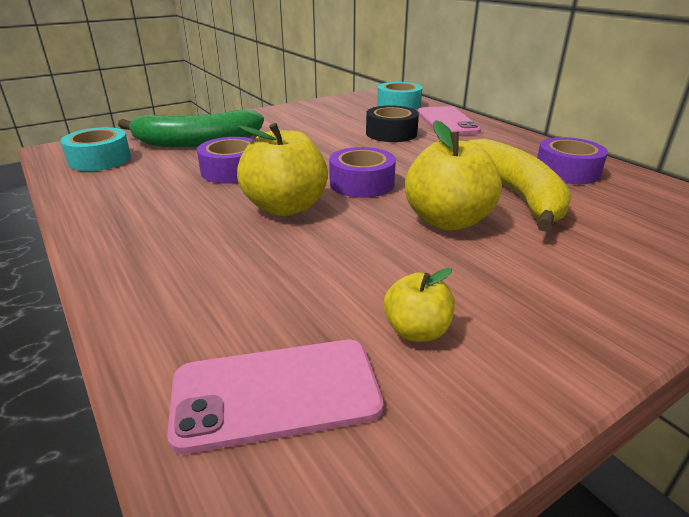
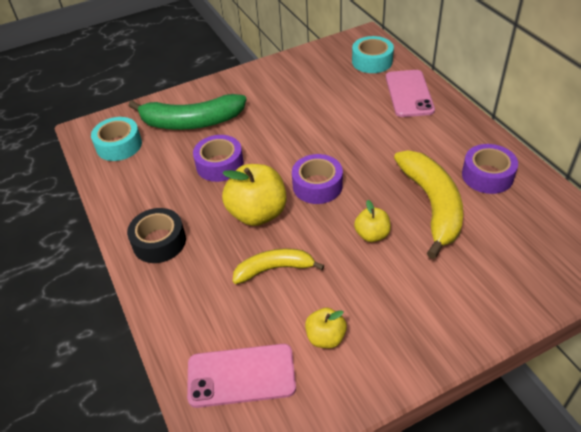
camera: 10 degrees right, 15 degrees up
(317, 257) = (274, 269): none -> yellow banana
(391, 133) = (355, 112): black tape -> black tape (159, 242)
(447, 221) = (372, 235): yellow apple -> yellow apple, size x0.55

